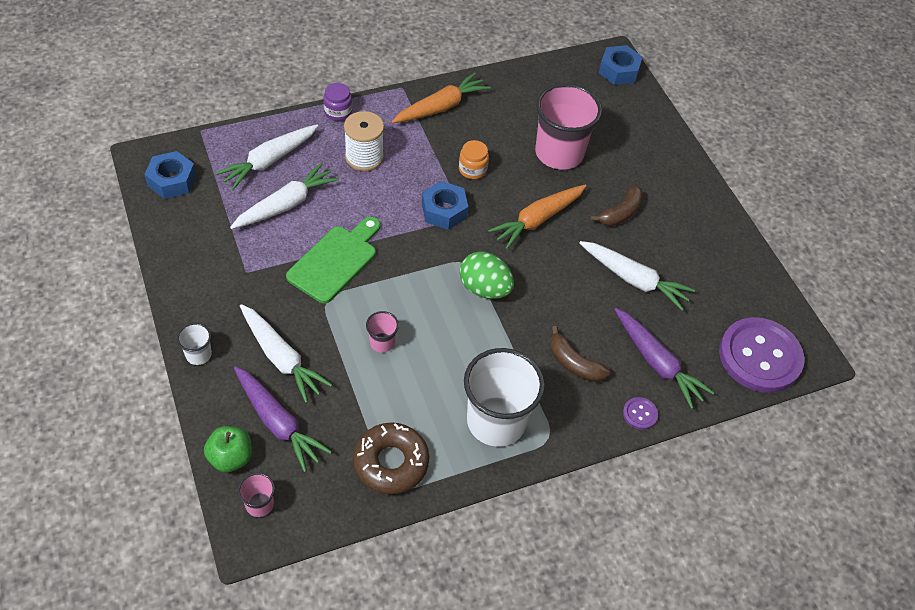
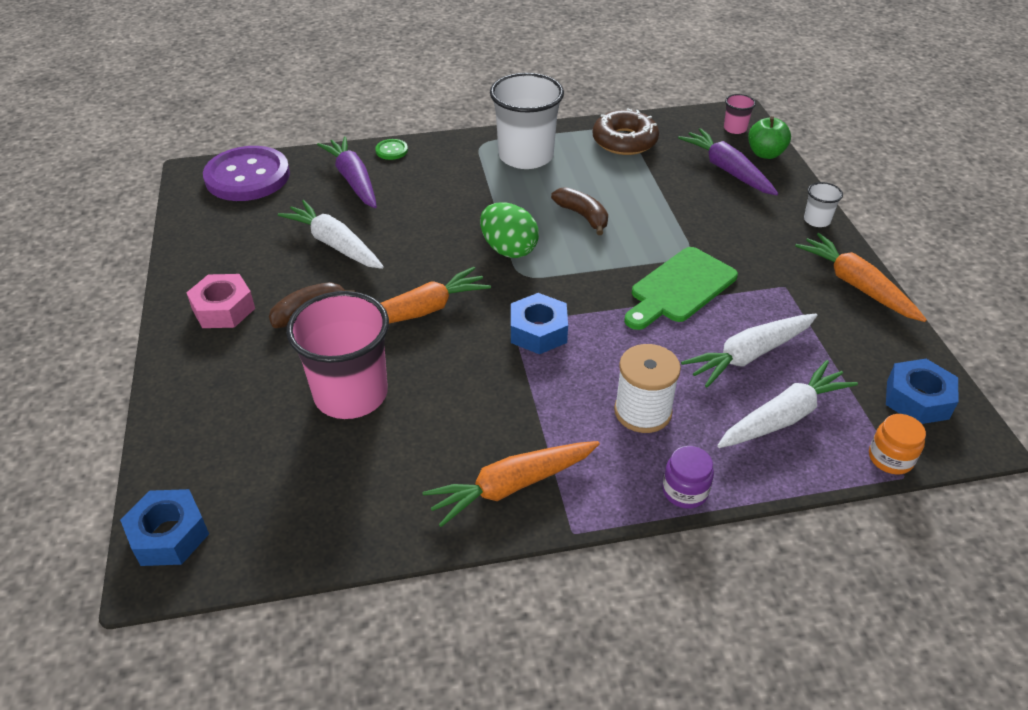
camera: 165 degrees left, 10 degrees down
(184, 278) = (856, 285): none -> orange carrot
(281, 358) = (731, 211): white carrot -> none
(382, 342) = (628, 215): pink cup -> none
(472, 169) = (486, 381): orange jar -> orange jar (890, 458)
(574, 363) = (436, 186): brown banana -> brown banana (583, 216)
(640, 414) = (391, 150): purple button -> green button
(683, 209) = (223, 309): none -> pink nut

